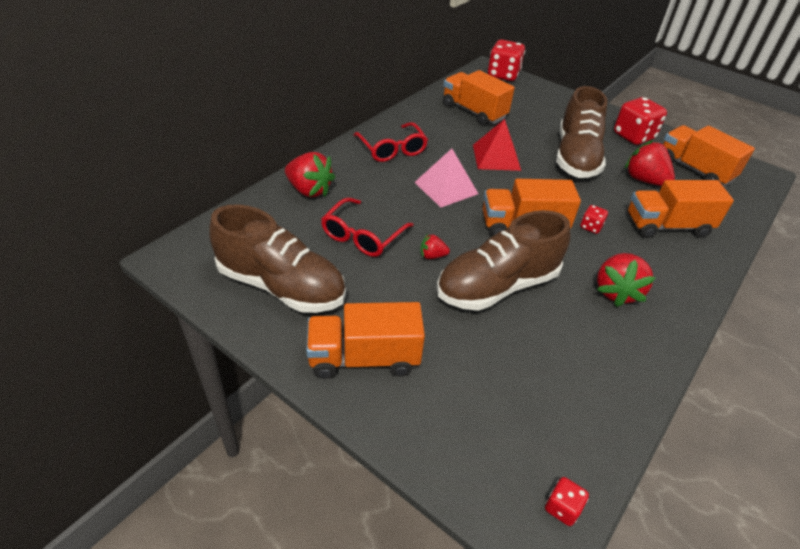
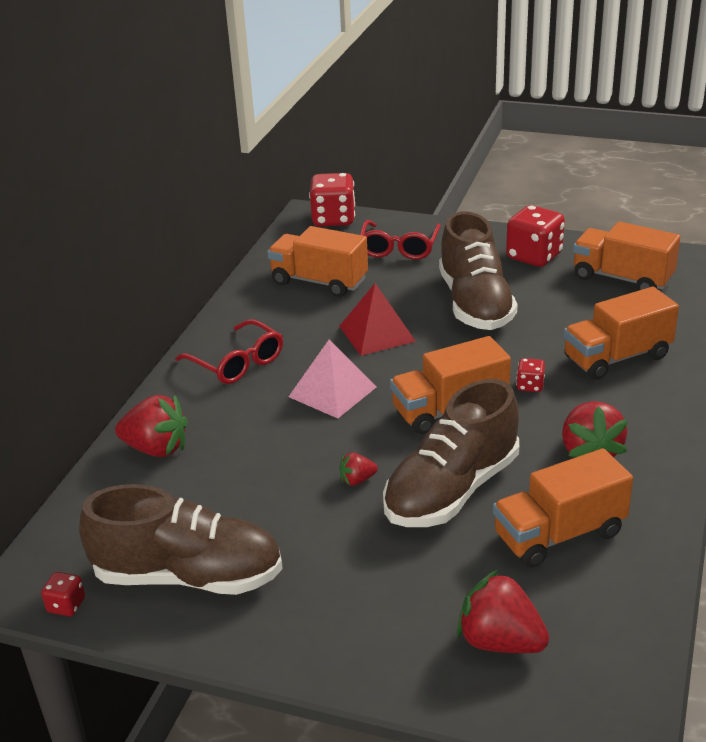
camera: 15 degrees left, 10 degrees down
(362, 236) = (257, 485): red glasses -> red glasses (399, 248)
(364, 358) = (336, 622): orange truck -> orange truck (559, 534)
(562, 508) = (626, 695): red dice -> red dice (66, 605)
(644, 180) = (569, 309): red strawberry -> red strawberry (500, 641)

